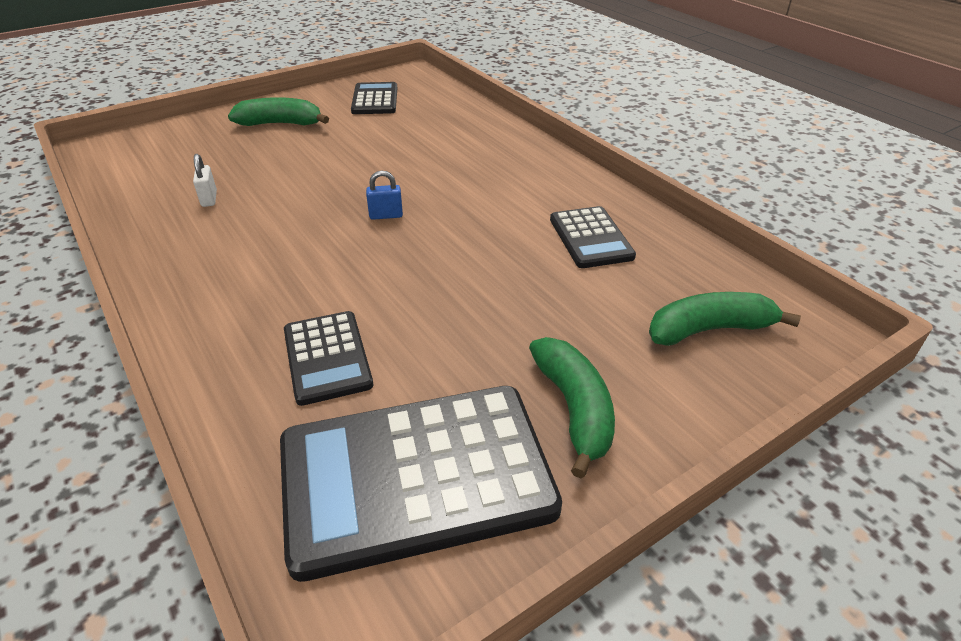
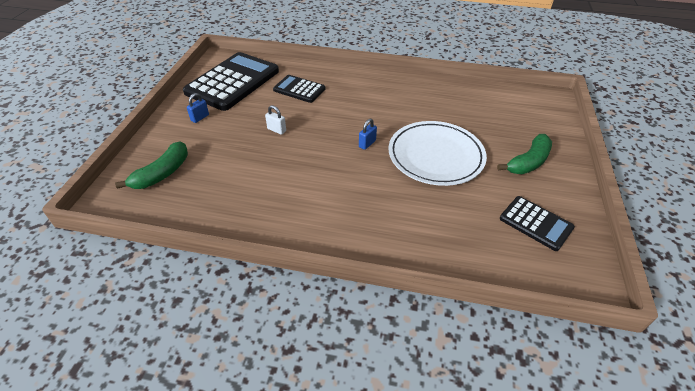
camera: 135 degrees right, 5 degrees up
(209, 199) = (450, 106): white padlock -> white padlock (276, 130)
(343, 168) = (435, 156): none -> white plate
(574, 409) = (200, 118): green banana -> blue padlock
(590, 238) = (255, 191): black calculator -> none

